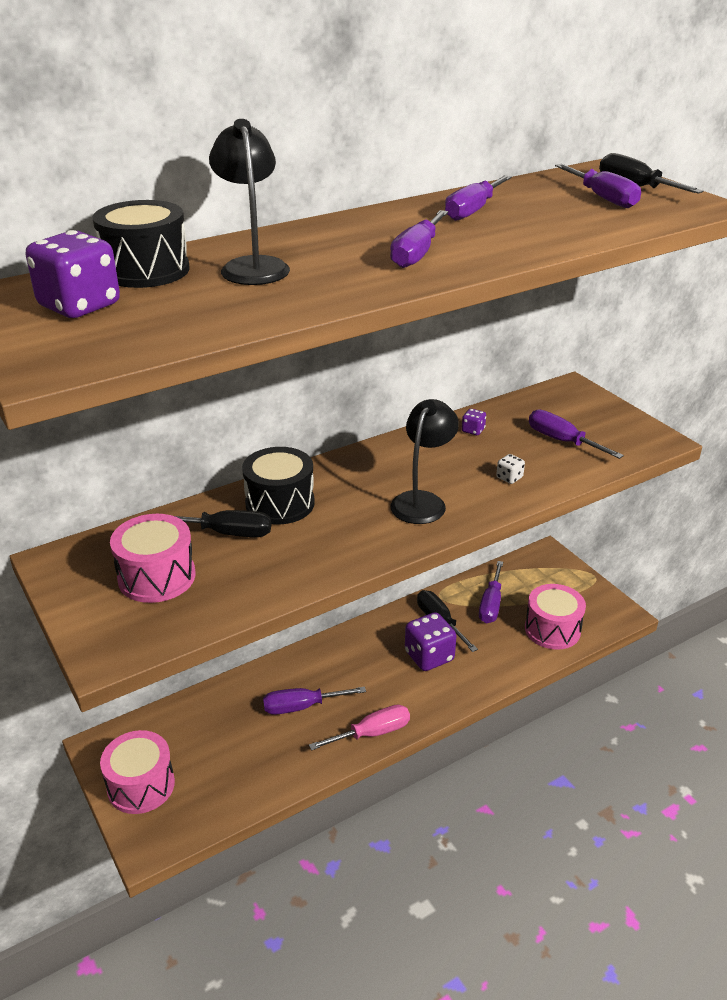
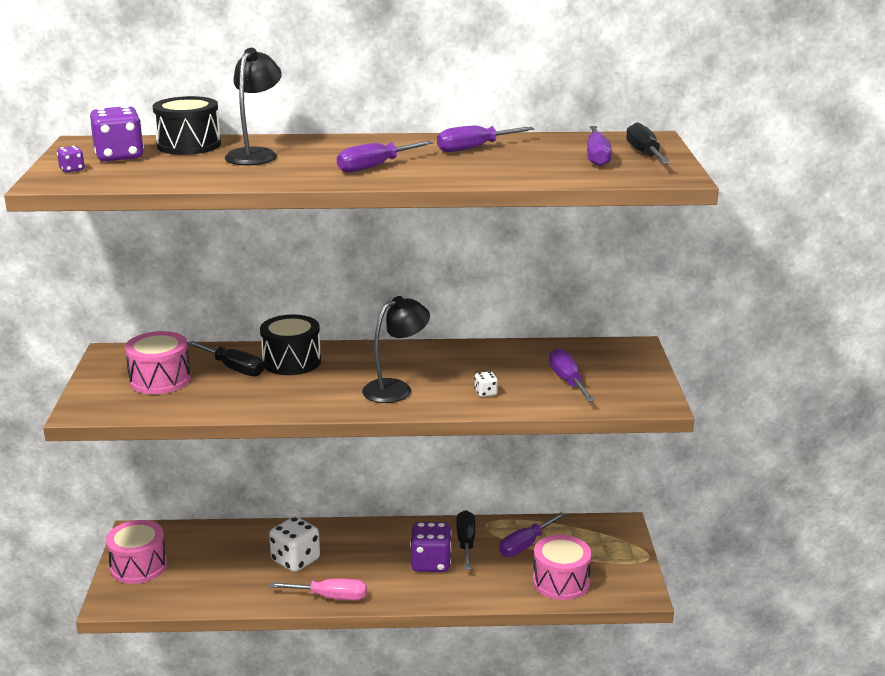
camera: 30 degrees right, 10 degrees down
(301, 707) = (295, 560): purple screwdriver -> white dice
(473, 430) = (501, 355): purple dice -> purple dice (72, 169)

